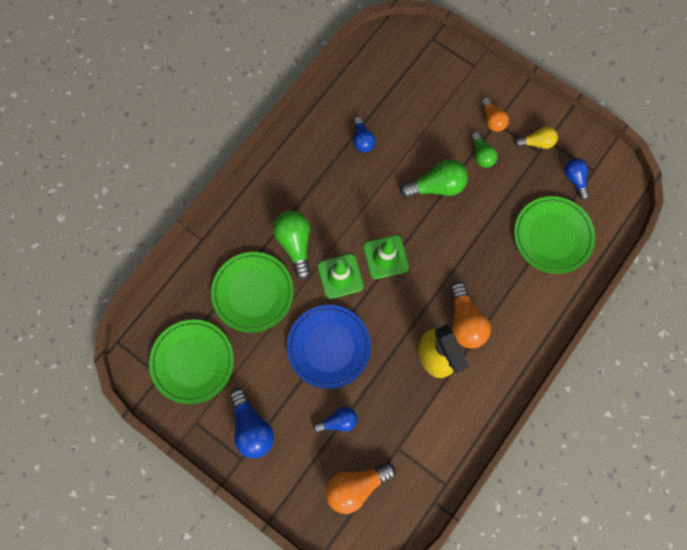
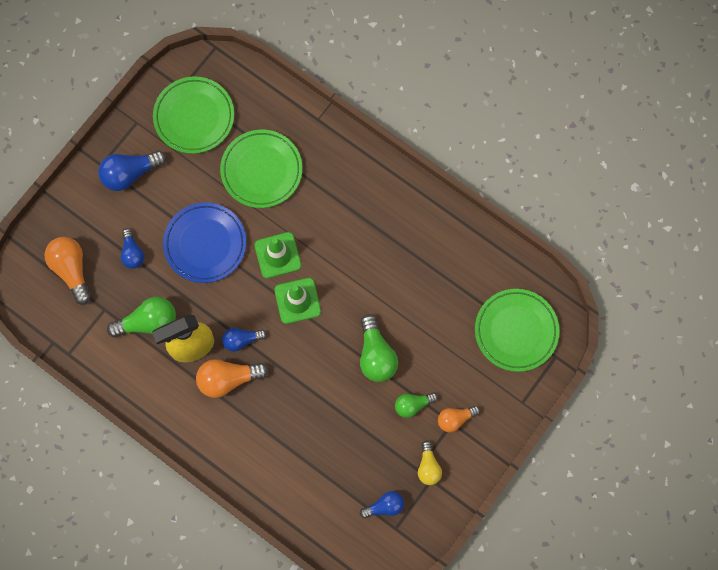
camera: 90 degrees right, 0 degrees up
(295, 244) = (312, 210): green light bulb -> green light bulb (148, 322)
(362, 140) = (429, 278): blue light bulb -> blue light bulb (242, 340)
(552, 236) = (319, 476): green plate -> green plate (516, 331)

